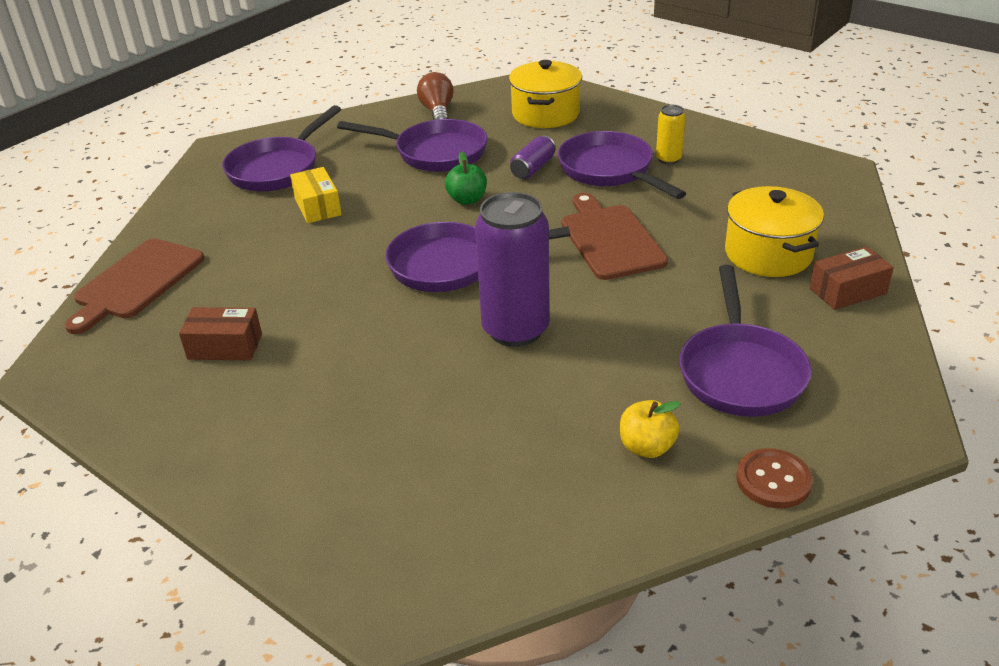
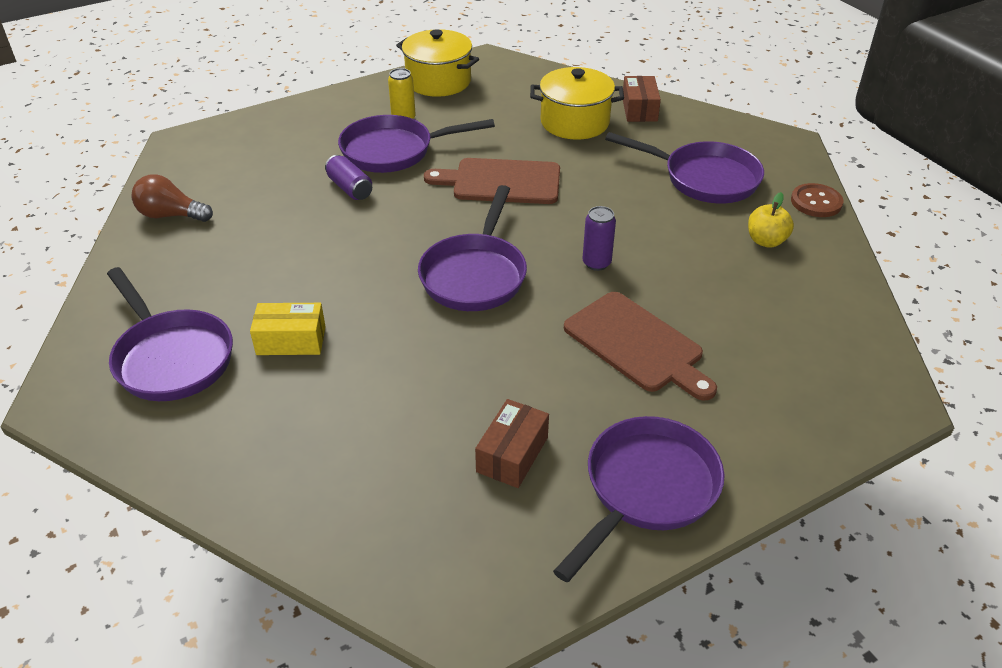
camera: 70 degrees left, 5 degrees up
(136, 282) = (331, 520): brown cutting board -> brown cutting board (637, 345)
(435, 153) = (258, 237): purple pan -> purple pan (646, 489)
(467, 200) = (370, 239): green apple -> none
(515, 329) = (596, 263): purple can -> purple can, size x0.48
(545, 114) = (254, 154): yellow pot -> yellow pot (438, 81)

